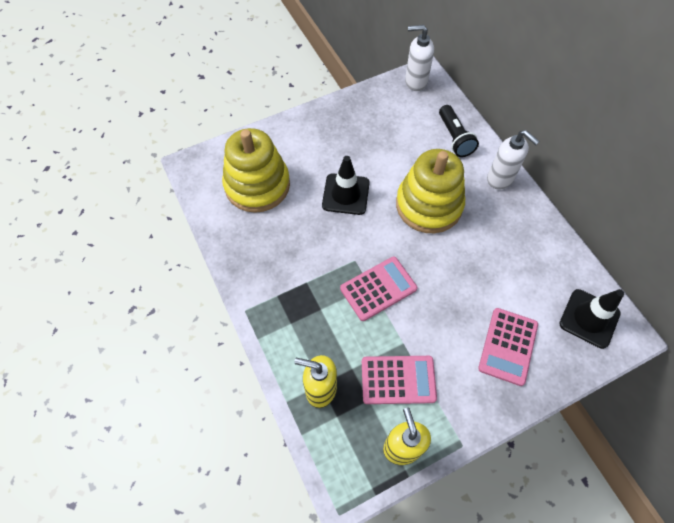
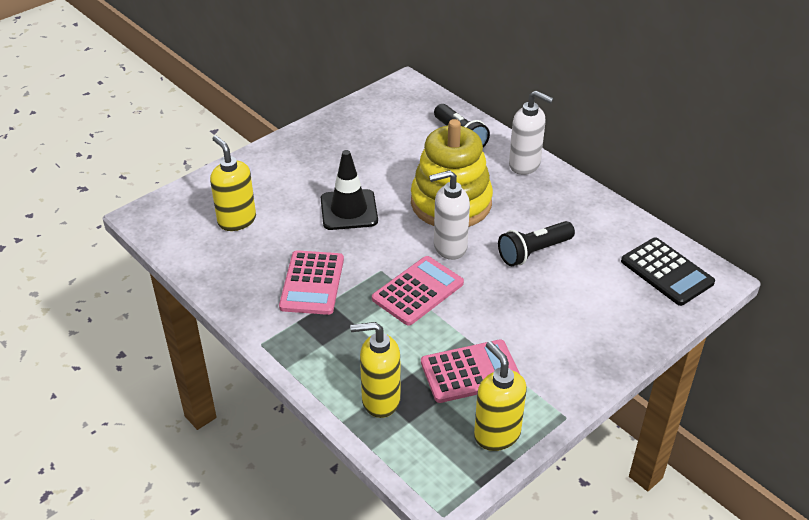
camera: 15 degrees left, 20 degrees down
(257, 185) = (236, 220): yellow stacking toy -> yellow soap dispenser
(415, 81) = (397, 93): white soap dispenser -> white soap dispenser (449, 247)
(482, 271) = (533, 252): none -> black flashlight
(508, 346) = (586, 315): pink calculator -> pink calculator (312, 283)
(589, 318) = (667, 272): black traffic cone -> black calculator

